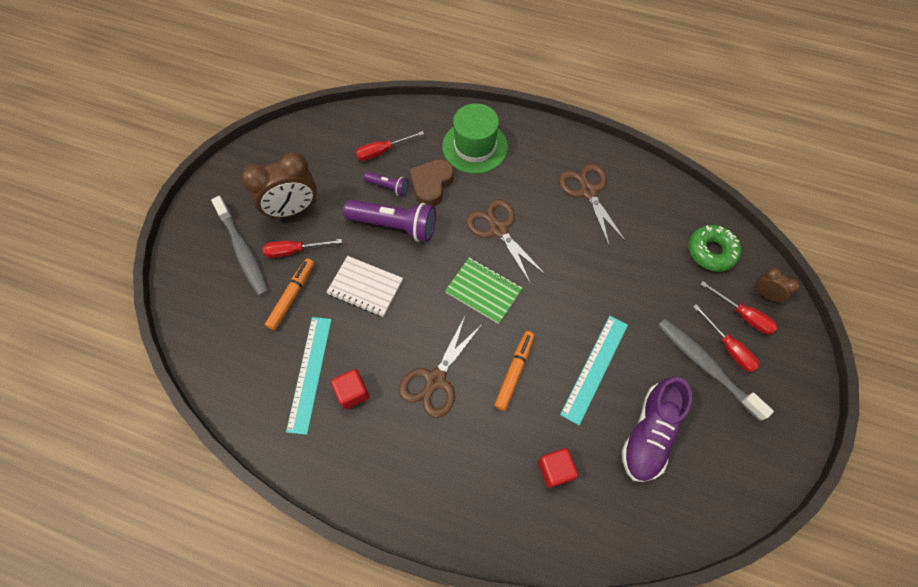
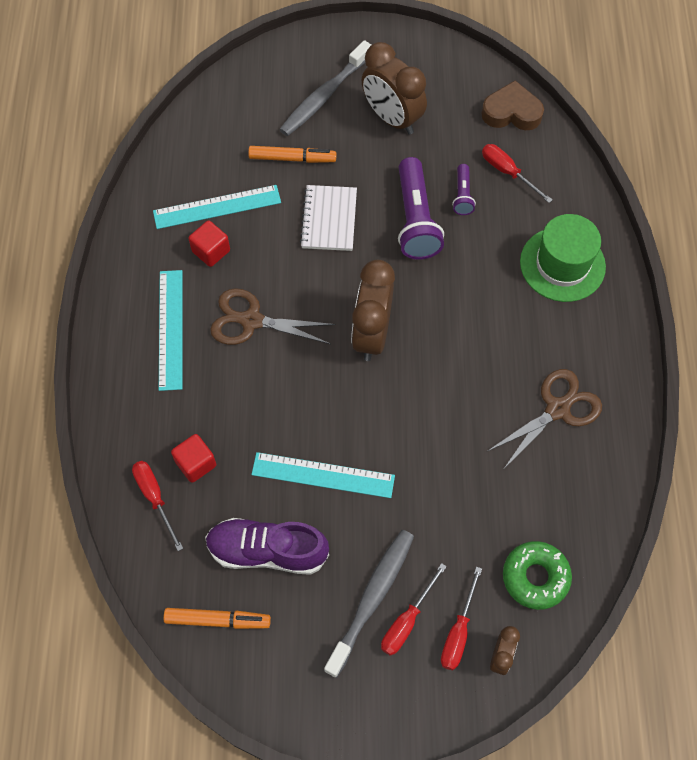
camera: 70 degrees right, 0 degrees up
(294, 251) = (344, 140): red screwdriver -> red screwdriver (155, 498)
(416, 453) = (170, 329): none -> turquoise ruler
(431, 185) = (486, 237): brown heart -> brown heart (511, 112)
(483, 291) = (371, 334): green notebook -> brown clock
(498, 229) = (457, 325): brown scissors -> none
(514, 372) = (288, 394): orange marker -> orange marker (217, 620)

